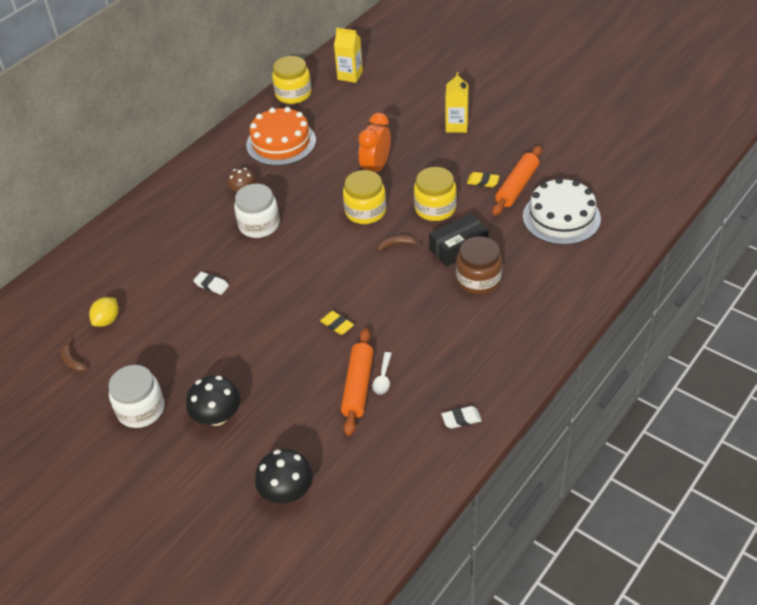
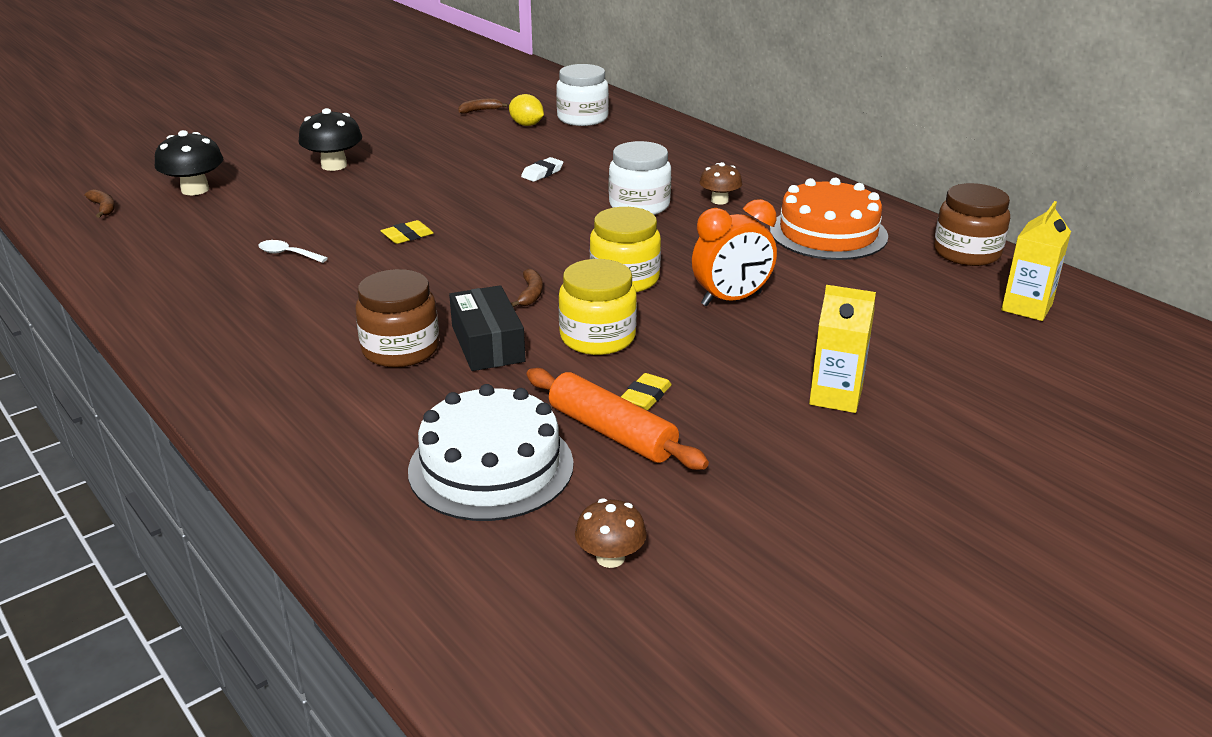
camera: 100 degrees right, 15 degrees down
(141, 409) = (382, 135): white jar -> white jar (582, 118)
(293, 94) = (966, 253): yellow jar -> brown jar
(338, 540) = (103, 208): none -> brown banana
(358, 386) = (292, 238): orange rolling pin -> none
(376, 168) = (731, 299): orange clock -> orange clock turned 120 degrees clockwise
(461, 419) = (164, 295): white eraser -> none
(599, 170) = (610, 557): none -> brown mushroom

